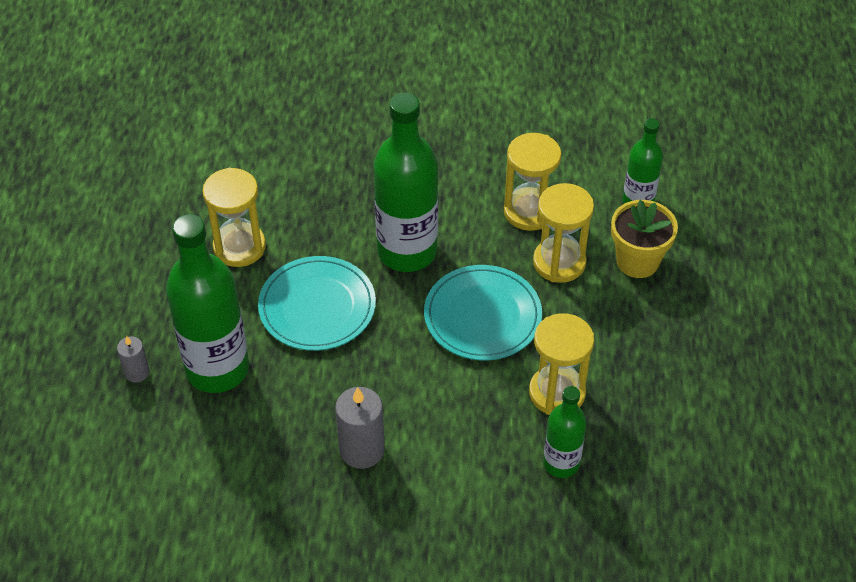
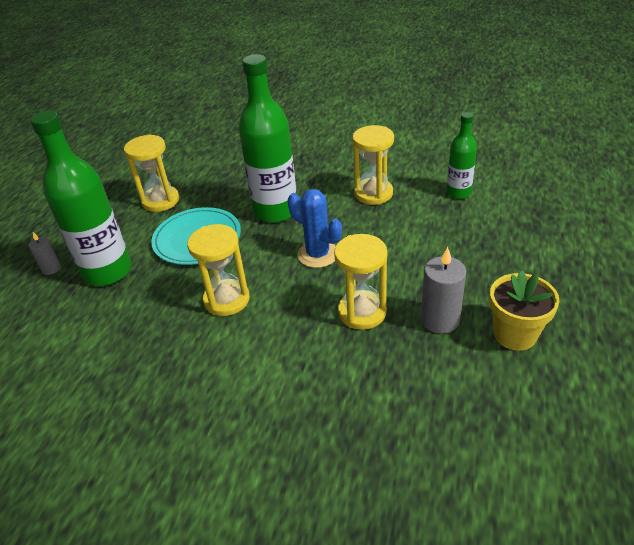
camera: 15 degrees right, 10 degrees down
(362, 450) = (188, 337): grey candle -> grey candle (440, 320)
(482, 316) = (318, 254): turquoise plate -> blue cactus
(559, 262) = (388, 225): yellow hourglass -> yellow hourglass (227, 300)
(561, 463) = (351, 366): green bottle -> none
(637, 261) = (450, 229): yellow flower pot -> yellow flower pot (515, 334)

